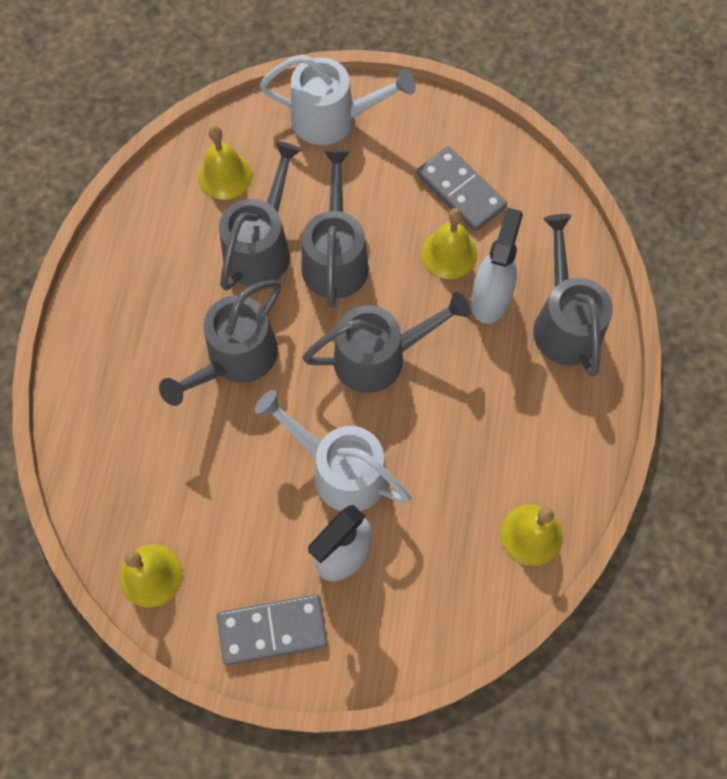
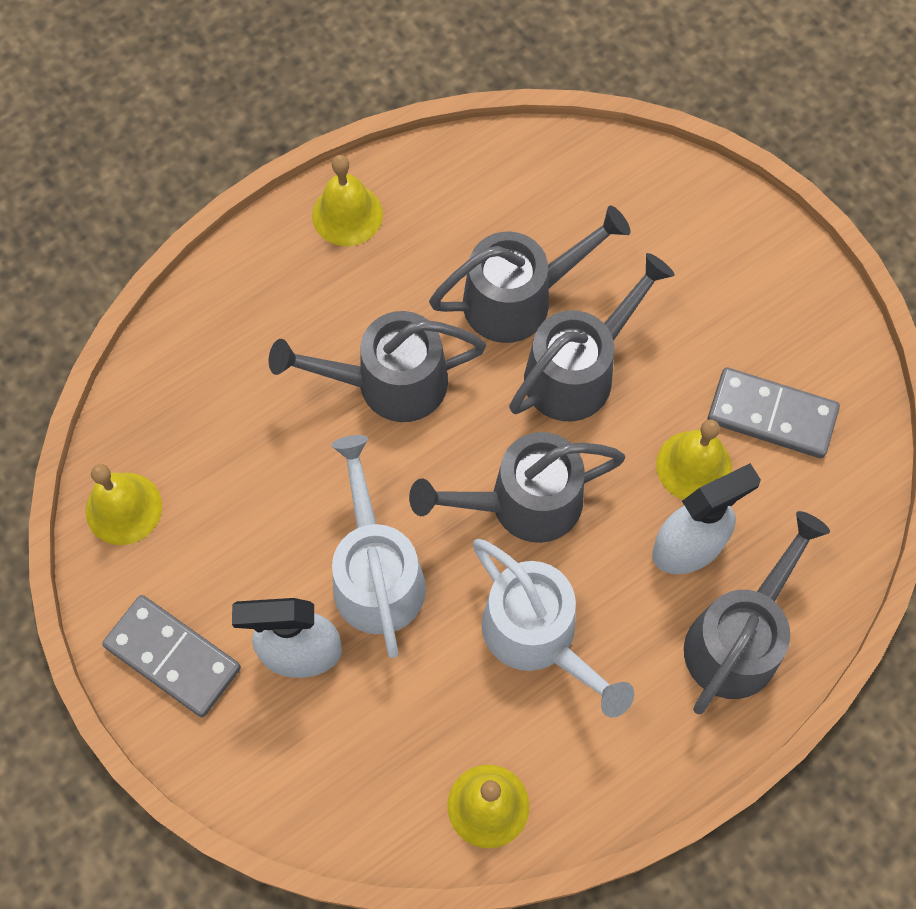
camera: 45 degrees right, 0 degrees up
(225, 175) = (555, 200): yellow bell -> yellow bell (347, 214)
(333, 119) = (718, 233): white watering can -> white watering can (539, 637)
(380, 357) = (522, 503): grey watering can -> grey watering can turned 135 degrees clockwise
(461, 191) = (772, 415): grey domino -> grey domino turned 75 degrees counterclockwise

